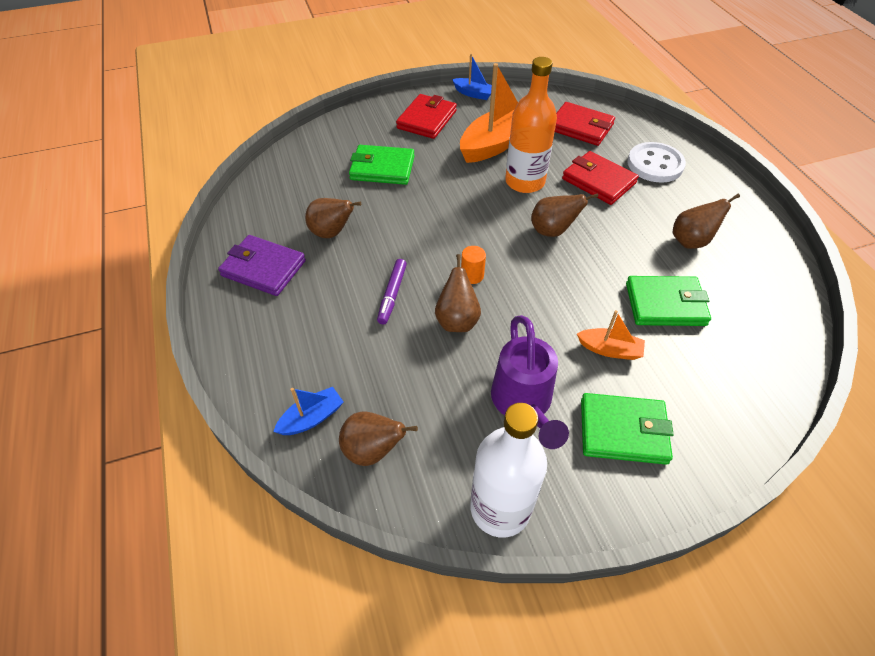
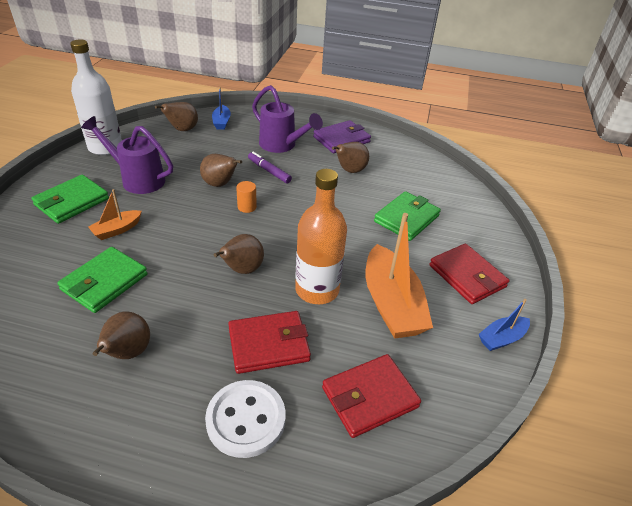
camera: 120 degrees right, 10 degrees down
(324, 314) = (282, 145): none -> purple watering can

